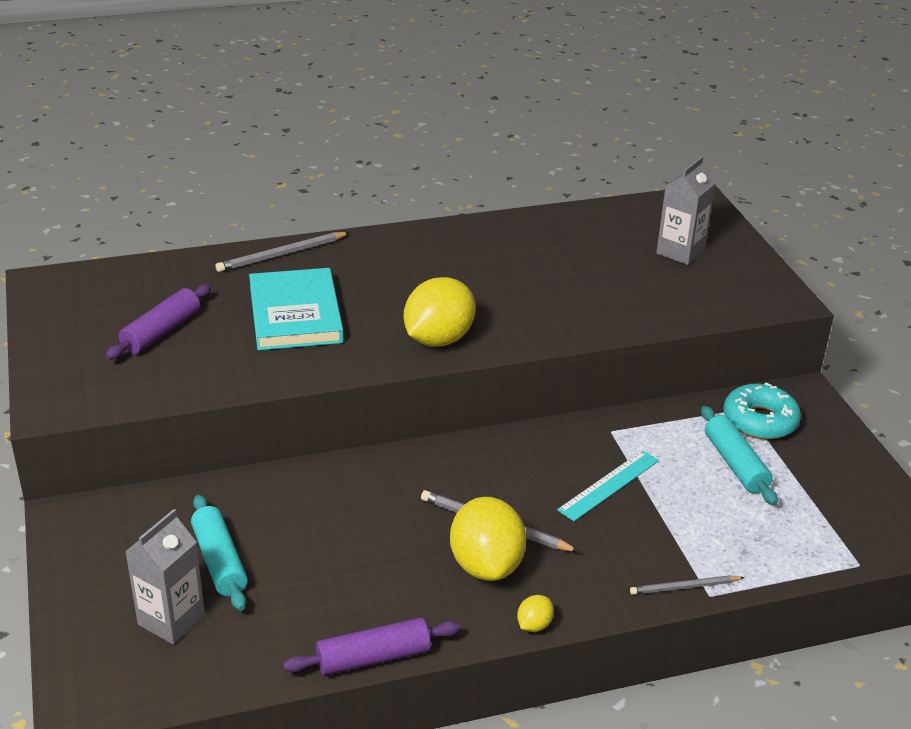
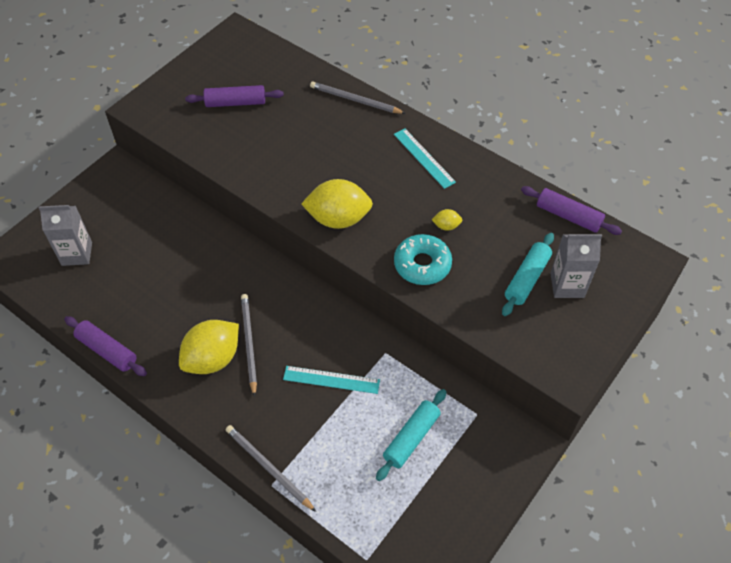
camera: 55 degrees right, 20 degrees up
(219, 561) = (130, 244): turquoise rolling pin -> turquoise rolling pin (527, 279)
(295, 314) = (302, 143): turquoise book -> none
(423, 252) = (424, 158): none -> turquoise ruler
(534, 625) = (181, 408): yellow lemon -> yellow lemon (446, 226)
(599, 213) = (568, 216): none -> purple rolling pin
(684, 587) = (268, 467): grey pencil -> grey pencil, size x1.52
(760, 420) = (472, 430): turquoise donut -> turquoise donut (422, 264)

